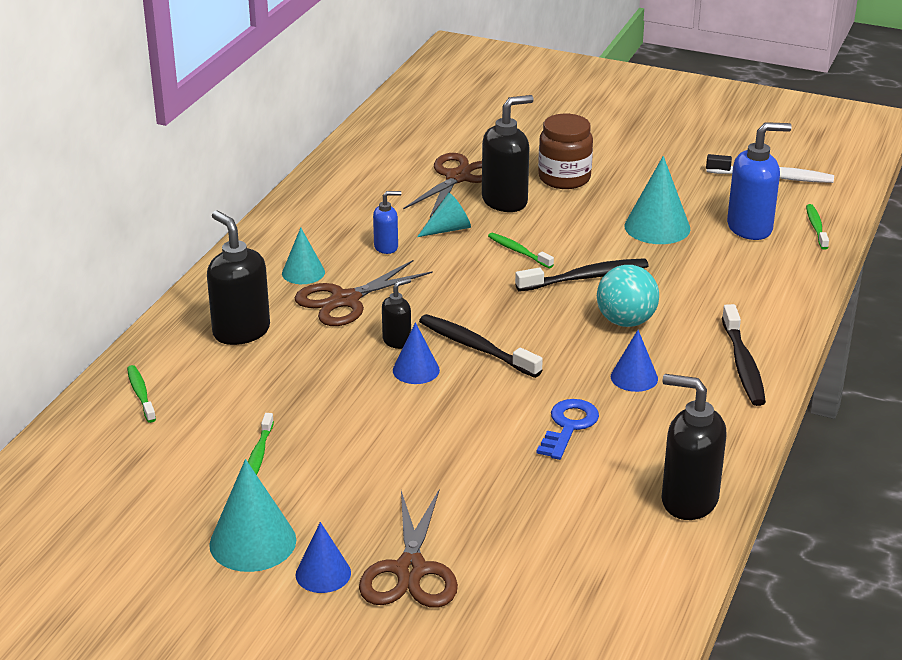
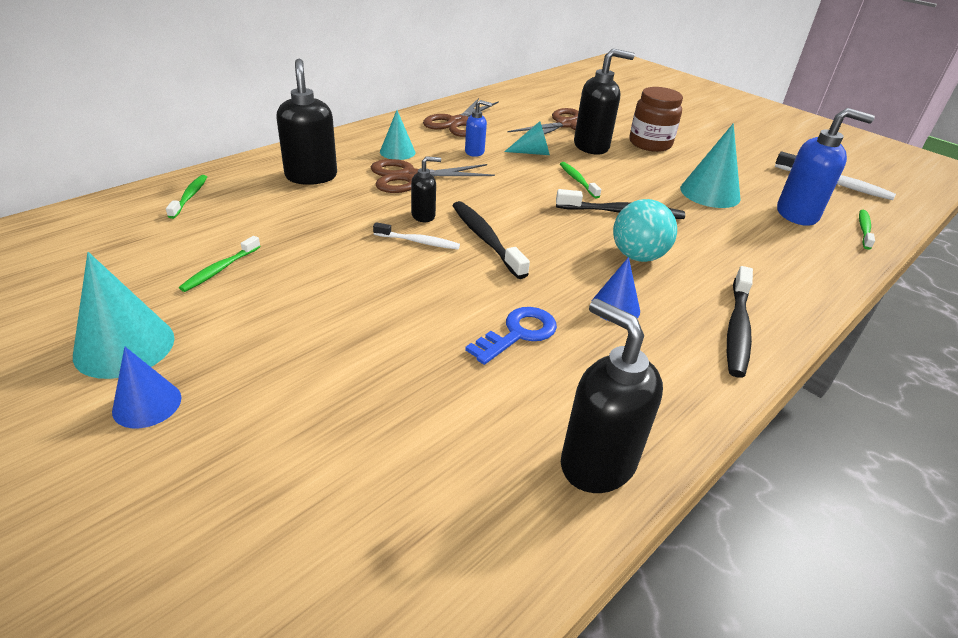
camera: 20 degrees right, 5 degrees up
(410, 570) = (231, 434): brown scissors -> brown scissors (458, 123)
(416, 370) = (418, 242): blue cone -> white toothbrush

